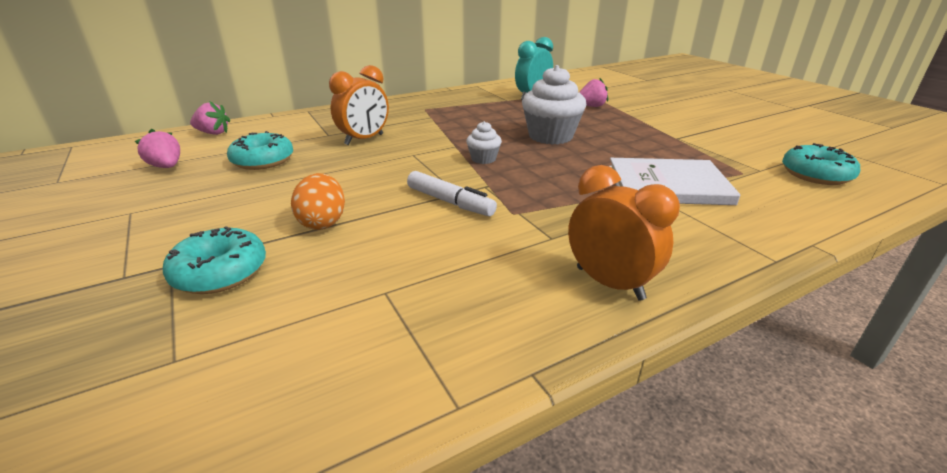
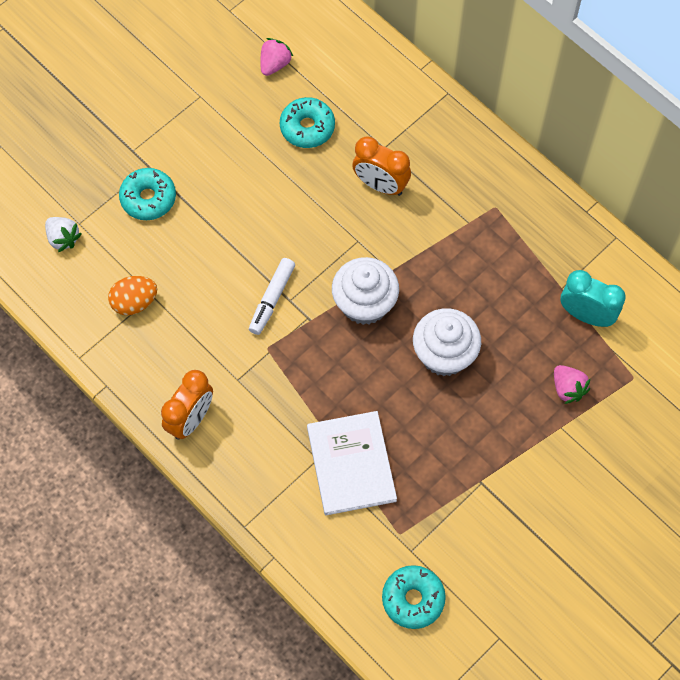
camera: 75 degrees right, 35 degrees up
(180, 389) = (63, 238): none -> white strawberry
(213, 133) = (356, 48): pink strawberry -> none
(323, 222) = (219, 225): orange egg -> orange egg (134, 302)
(483, 159) = (364, 304): white cupcake -> white cupcake, size x1.97

